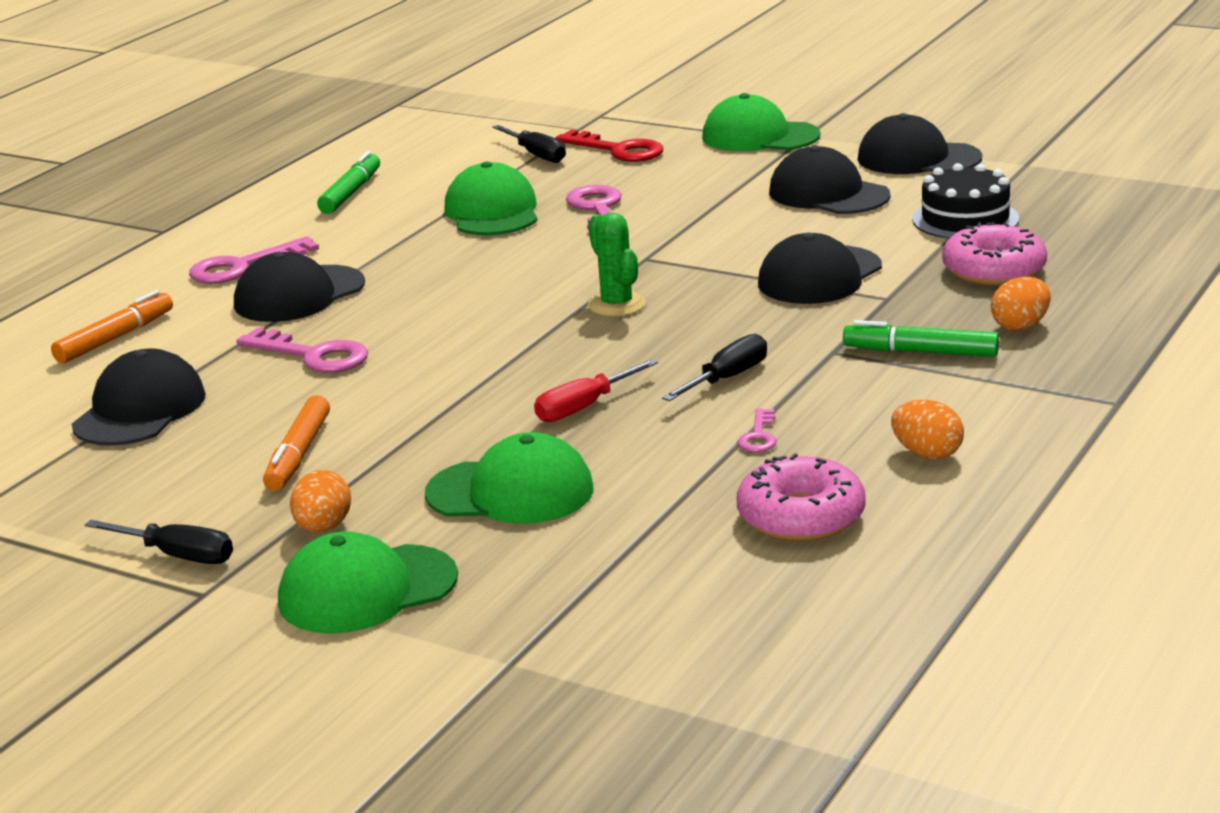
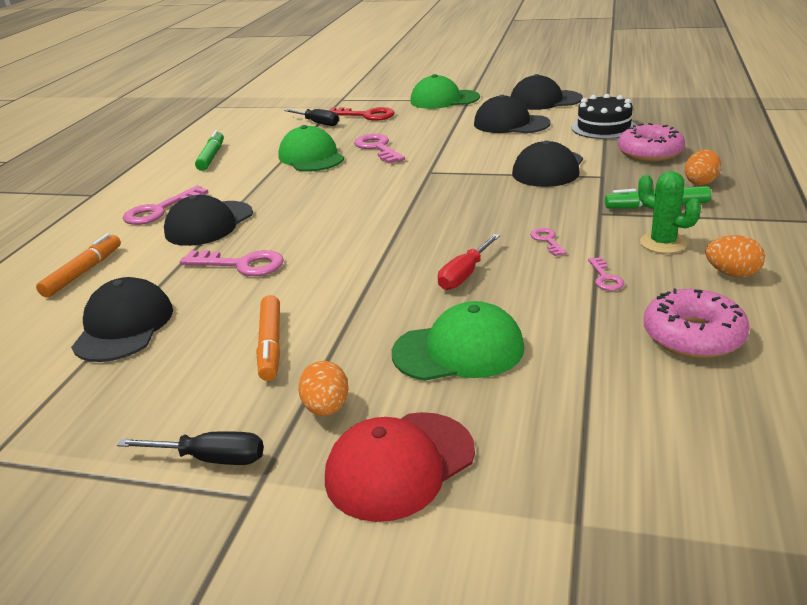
camera: 15 degrees left, 5 degrees up
(367, 590) = (399, 465): green cap -> red cap
(616, 305) = (433, 202): green cactus -> green cactus (663, 243)
(726, 379) = (547, 240): black screwdriver -> pink key

